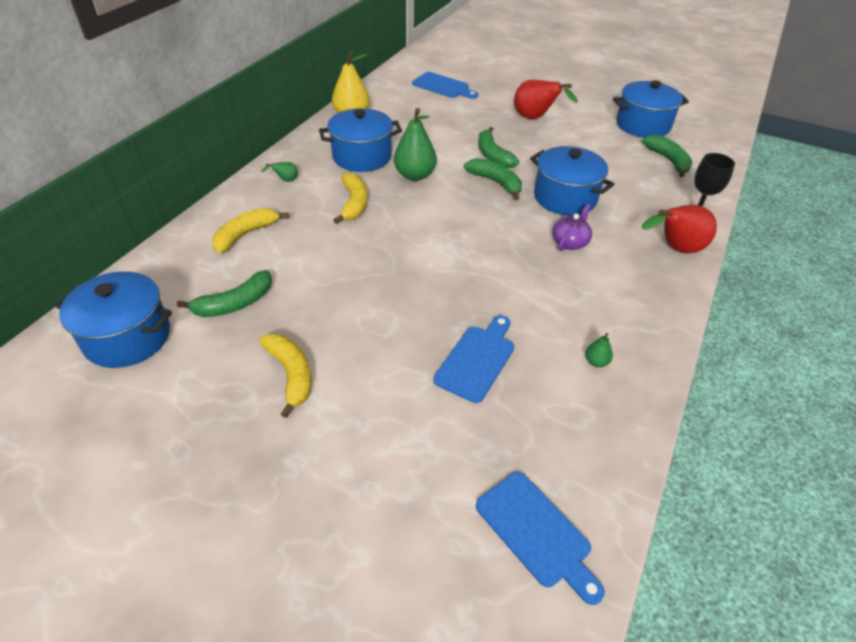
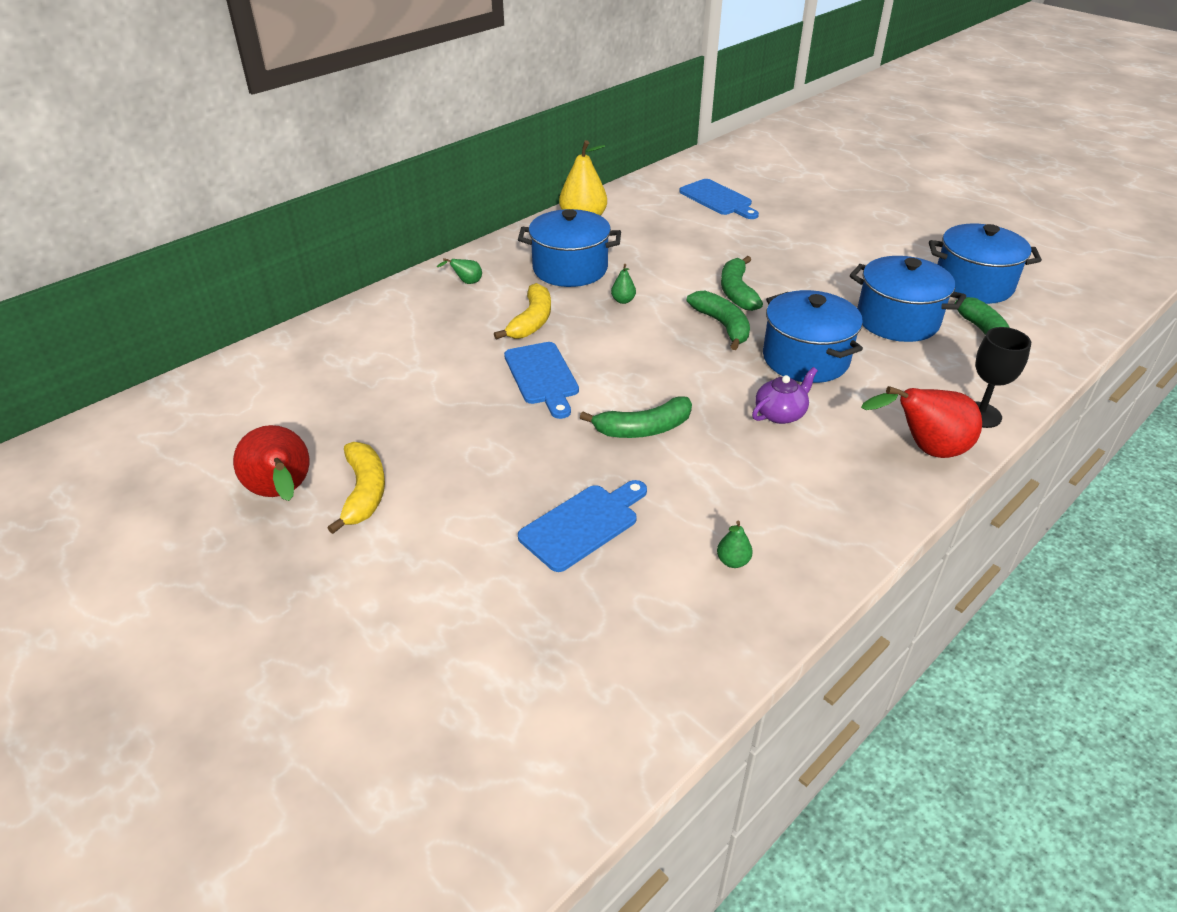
camera: 20 degrees right, 5 degrees down
(127, 337) = (218, 417): blue pot -> blue pot (897, 320)
(235, 303) = (343, 405): green banana -> green banana (643, 429)
(245, 235) = (391, 334): yellow banana -> none
(415, 175) = (623, 300): green pear -> green pear, size x0.45
(535, 118) = (821, 255): red pear -> red pear (283, 494)
(536, 532) = (548, 729): blue cutting board -> blue cutting board (542, 376)

